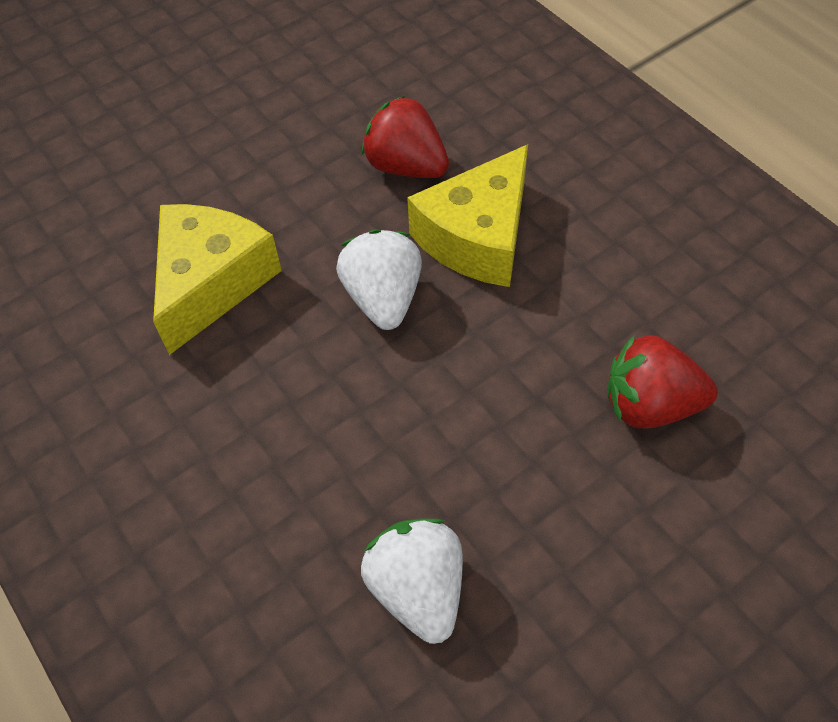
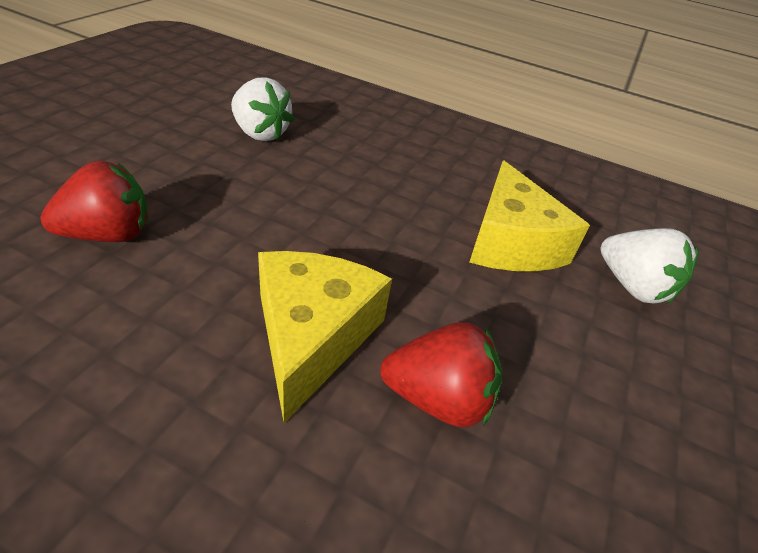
camera: 145 degrees right, 15 degrees down
(383, 298) = (371, 261): white strawberry -> white strawberry (632, 287)

